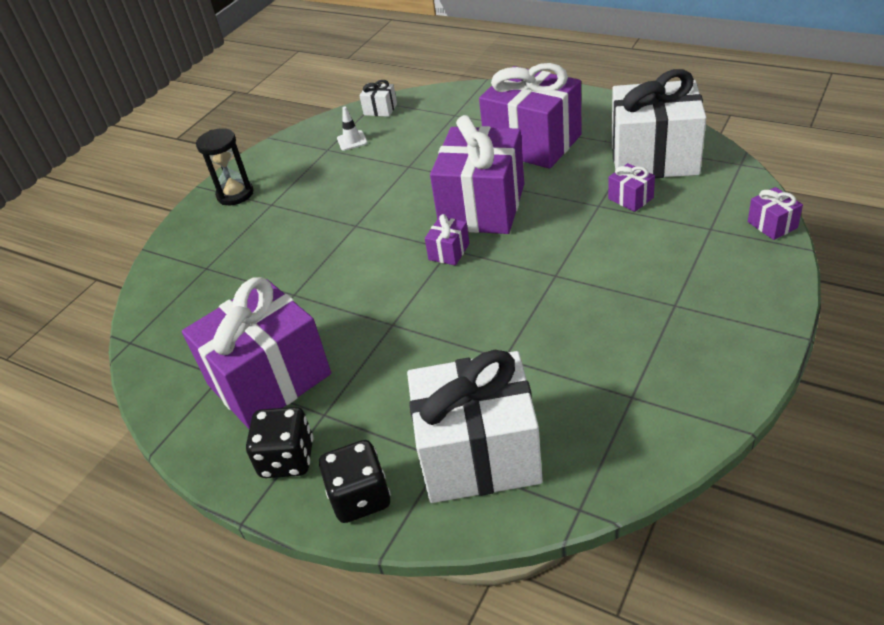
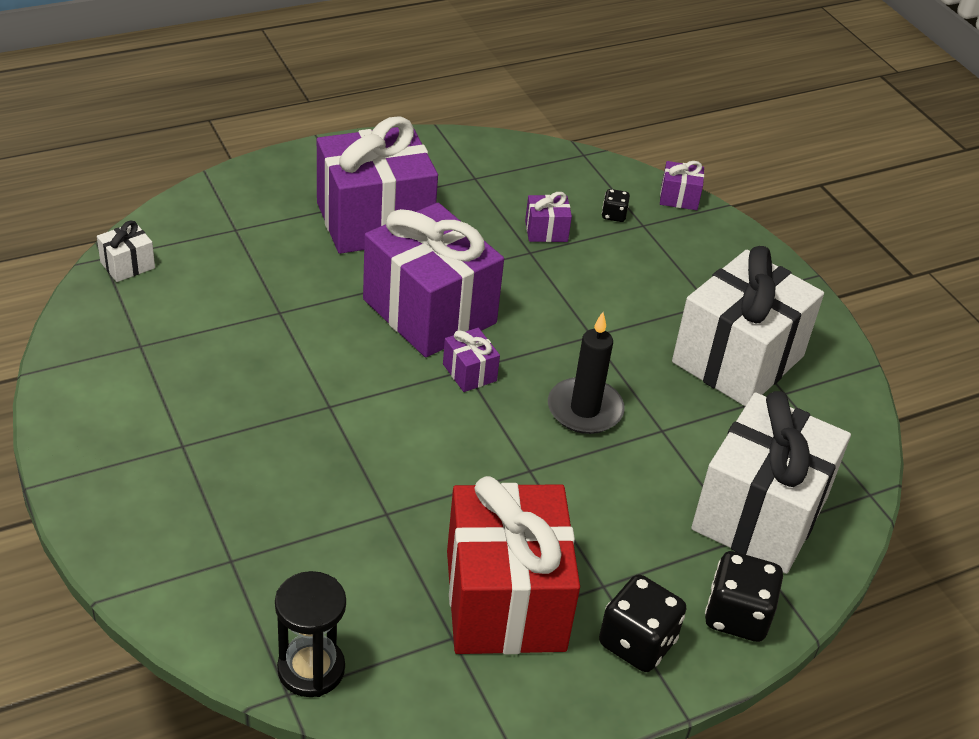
camera: 65 degrees left, 0 degrees up
(235, 194) = (109, 463): black hourglass -> black hourglass (311, 669)
(269, 379) = (505, 600): purple gift -> red gift
(352, 141) = (156, 319): white traffic cone -> none
(478, 314) = (585, 409): none -> black candle
(654, 158) = (508, 182): white gift -> white gift (738, 359)
(697, 212) = (613, 215): none -> black dice

